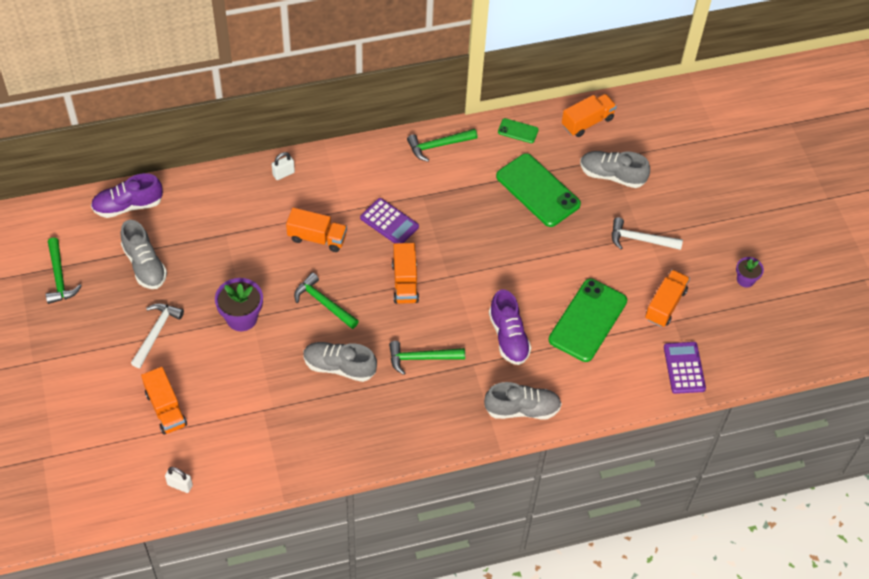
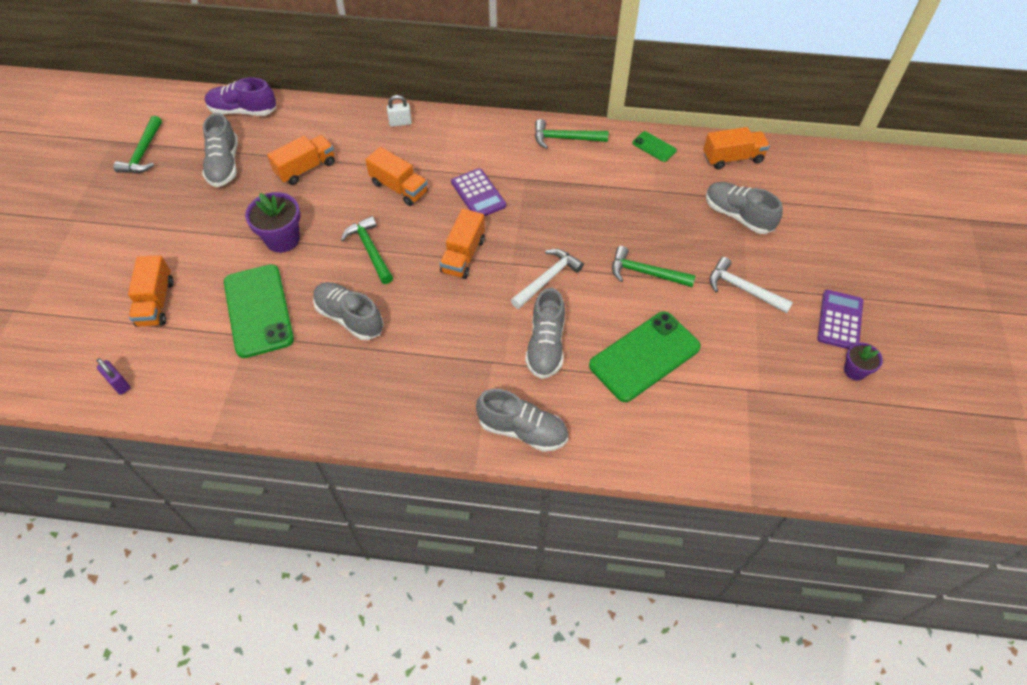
camera: 25 degrees right, 0 degrees up
(156, 332) = (194, 228): white hammer -> white hammer (547, 278)
(180, 485) = (119, 384): white padlock -> purple padlock
(421, 358) = (439, 337): green hammer -> green hammer (645, 273)
(508, 337) = (546, 345): purple shoe -> grey shoe
(538, 190) = (649, 207): green phone -> green phone (258, 310)
(665, 305) = (744, 368): orange truck -> orange truck (306, 169)
(684, 368) = (738, 448): purple calculator -> purple calculator (840, 320)

